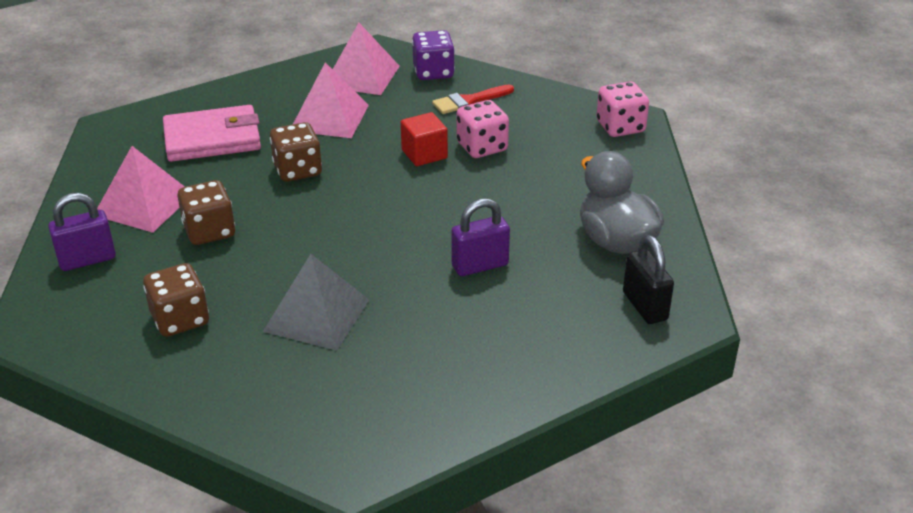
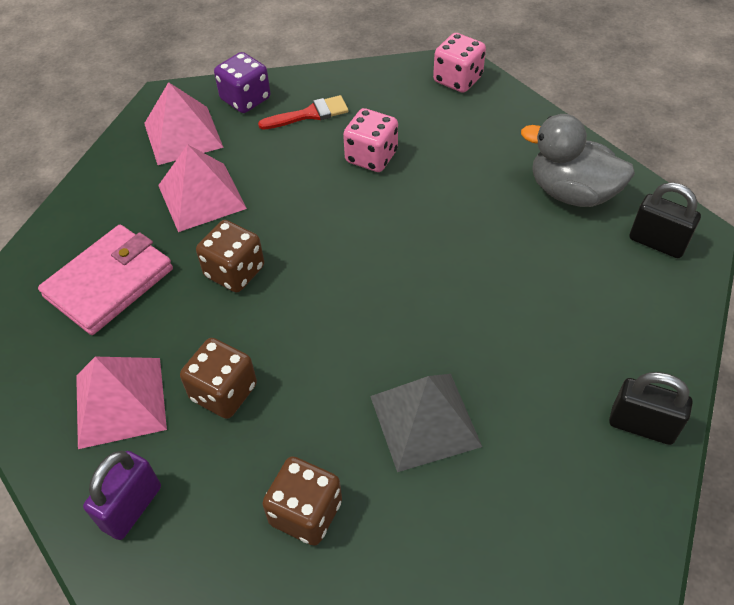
camera: 35 degrees left, 15 degrees up
(424, 154) = (331, 190): red cube -> none
(469, 101) = (309, 114): red brush -> red brush turned 135 degrees counterclockwise
(469, 404) = (641, 425): none -> black padlock
(480, 265) = (499, 280): purple padlock -> none

